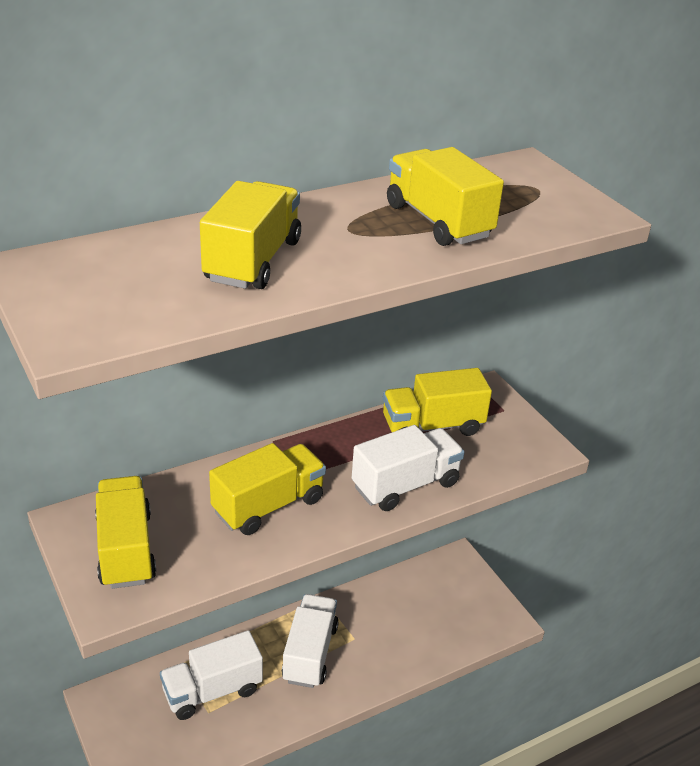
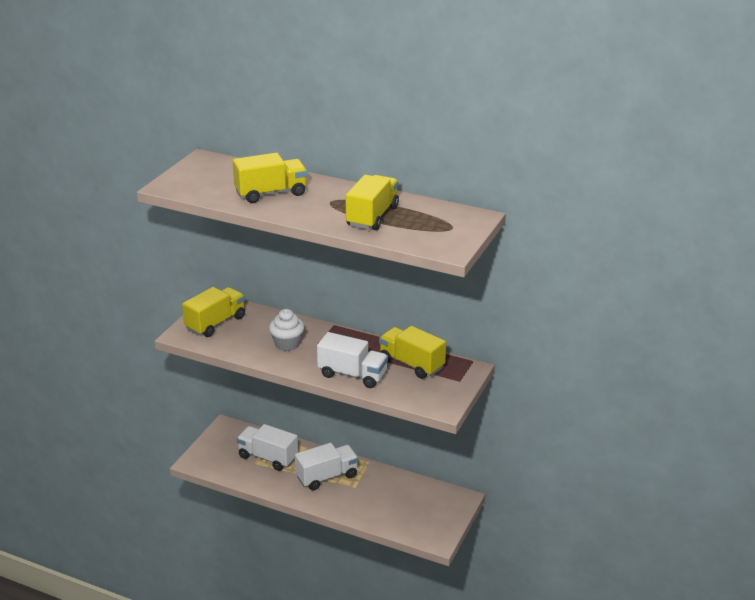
camera: 55 degrees right, 5 degrees down
(268, 505) = (287, 344): yellow truck -> white cupcake

